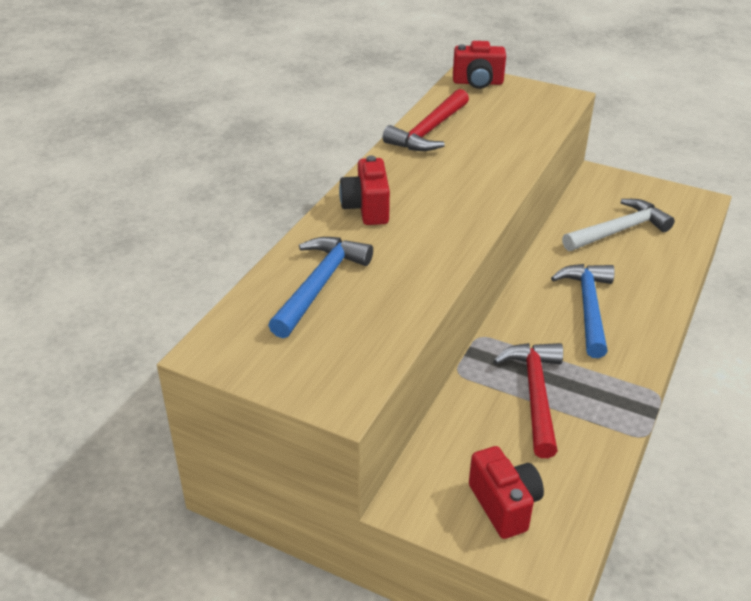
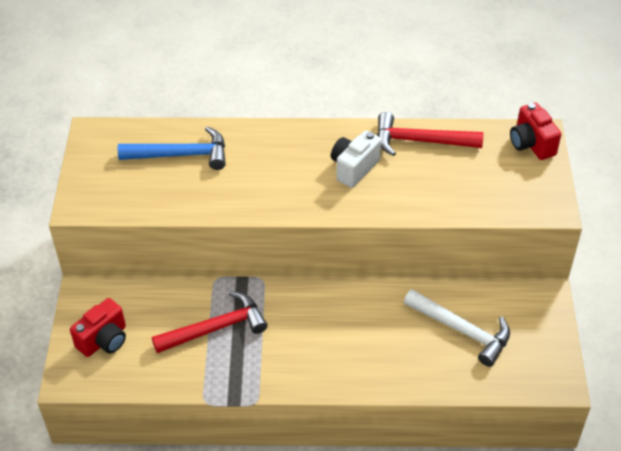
camera: 65 degrees right, 10 degrees up
(366, 208) = (284, 145): red camera -> none
(437, 176) = (354, 168): none -> white camera
(588, 307) = (336, 334): blue hammer -> none

